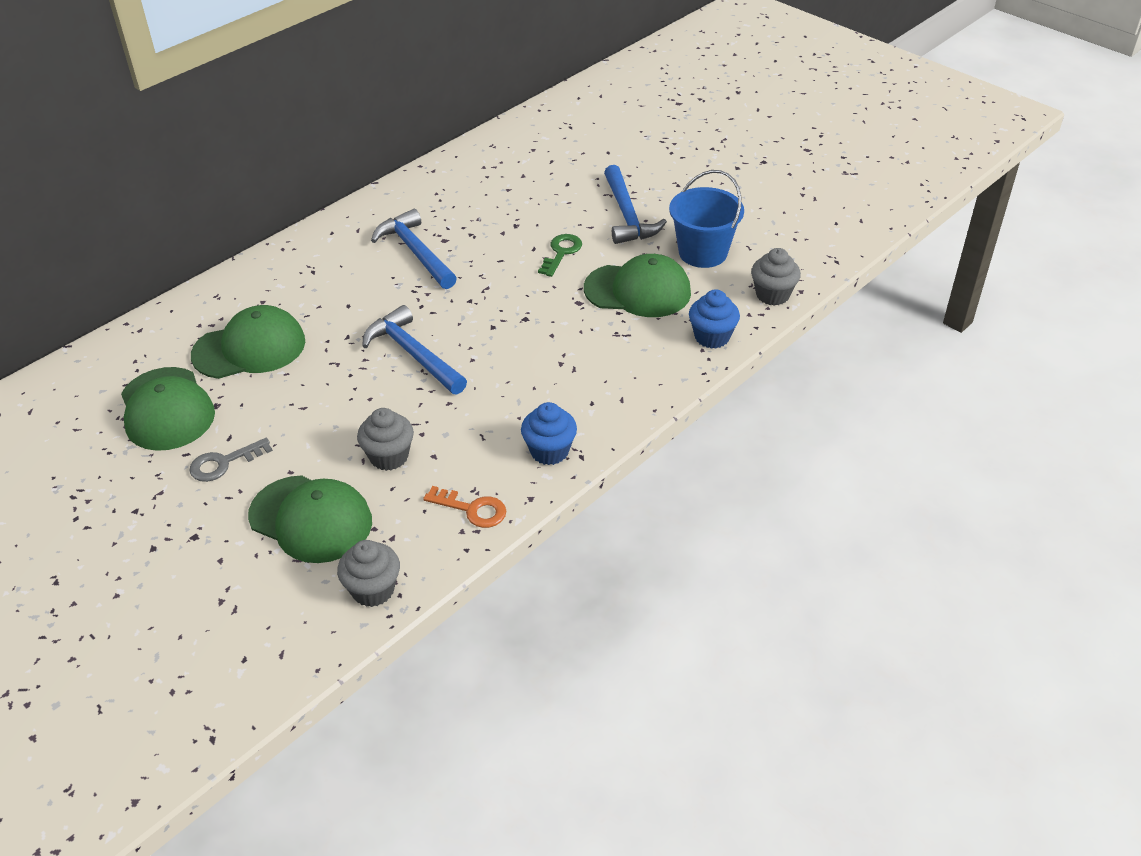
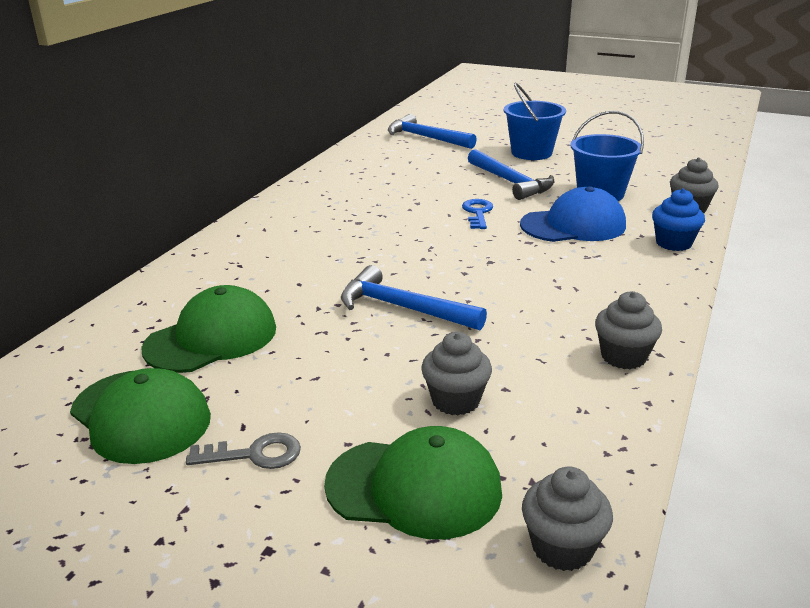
camera: 20 degrees left, 15 degrees down
(224, 463) = (254, 454): grey key -> grey key turned 135 degrees counterclockwise
(415, 252) = (337, 234): blue hammer -> blue hammer (426, 138)
(472, 509) = (597, 428): orange key -> none
(549, 451) = (623, 357): blue cupcake -> grey cupcake
(561, 253) = (477, 213): green key -> blue key
(638, 291) = (573, 225): green cap -> blue cap
(685, 174) = (531, 153): none -> blue bucket

